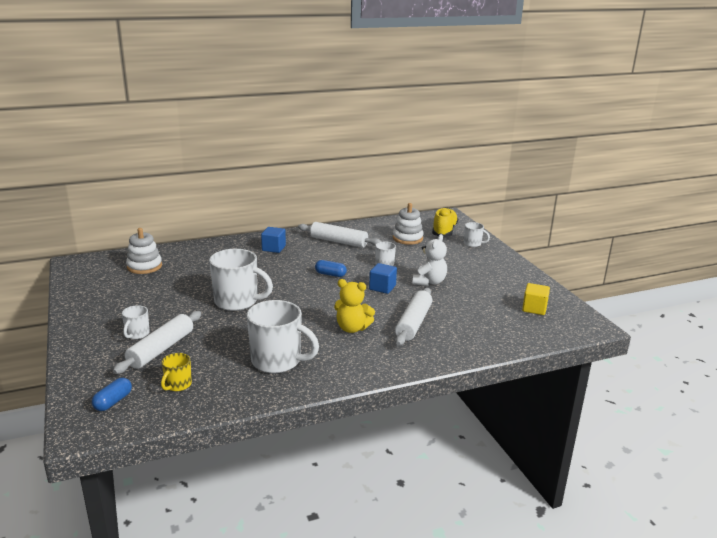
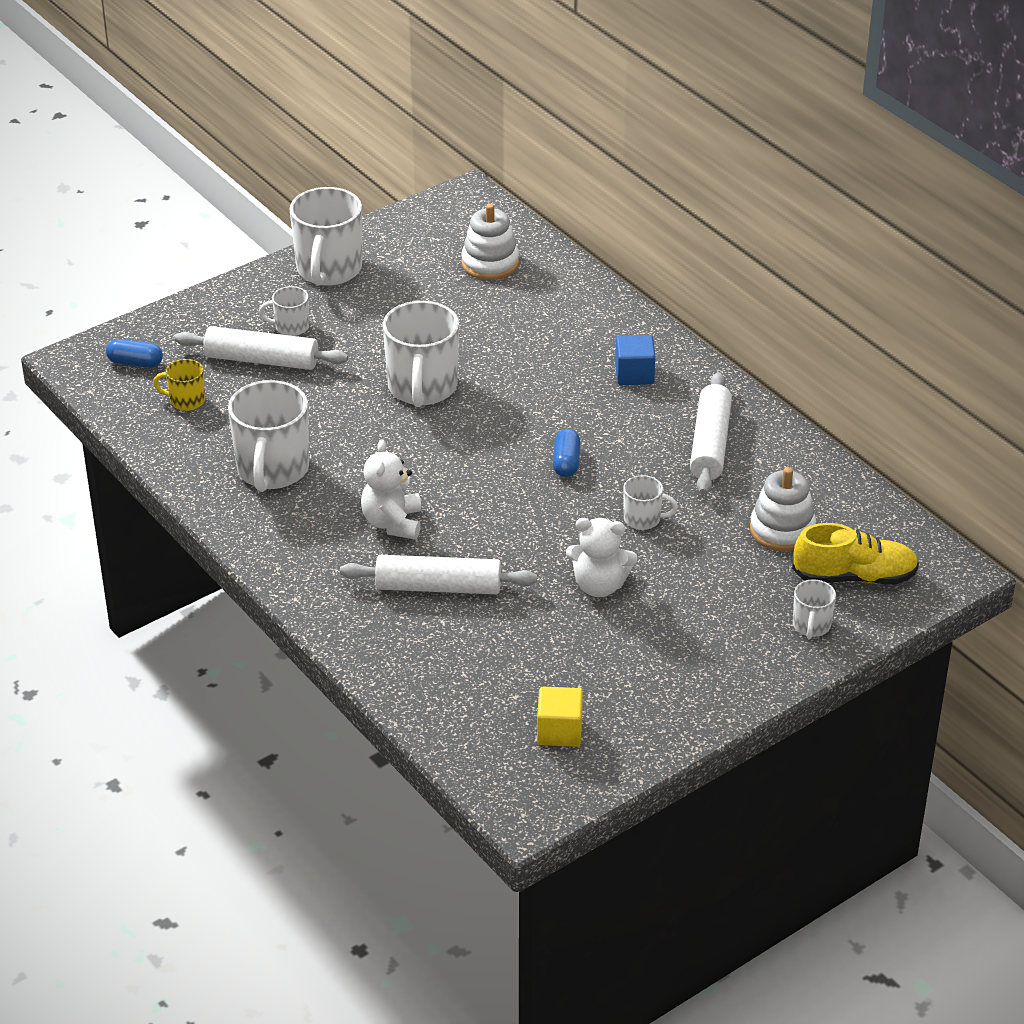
camera: 75 degrees right, 15 degrees up
(92, 313) = (328, 270): none -> white mug
(352, 328) = (392, 523): yellow teddy bear -> white teddy bear
(382, 287) = (547, 532): blue cube -> none

